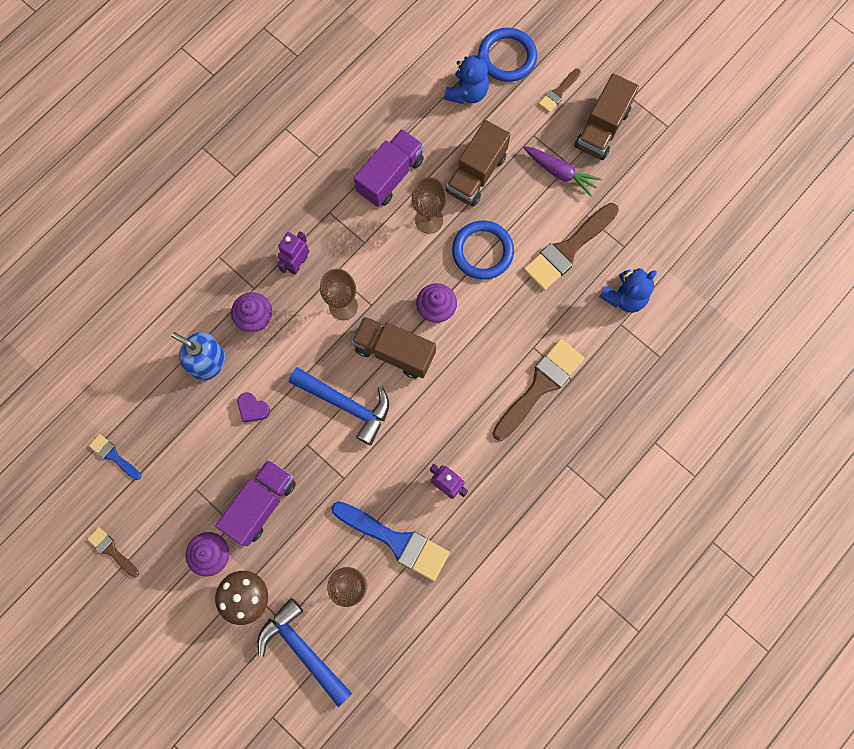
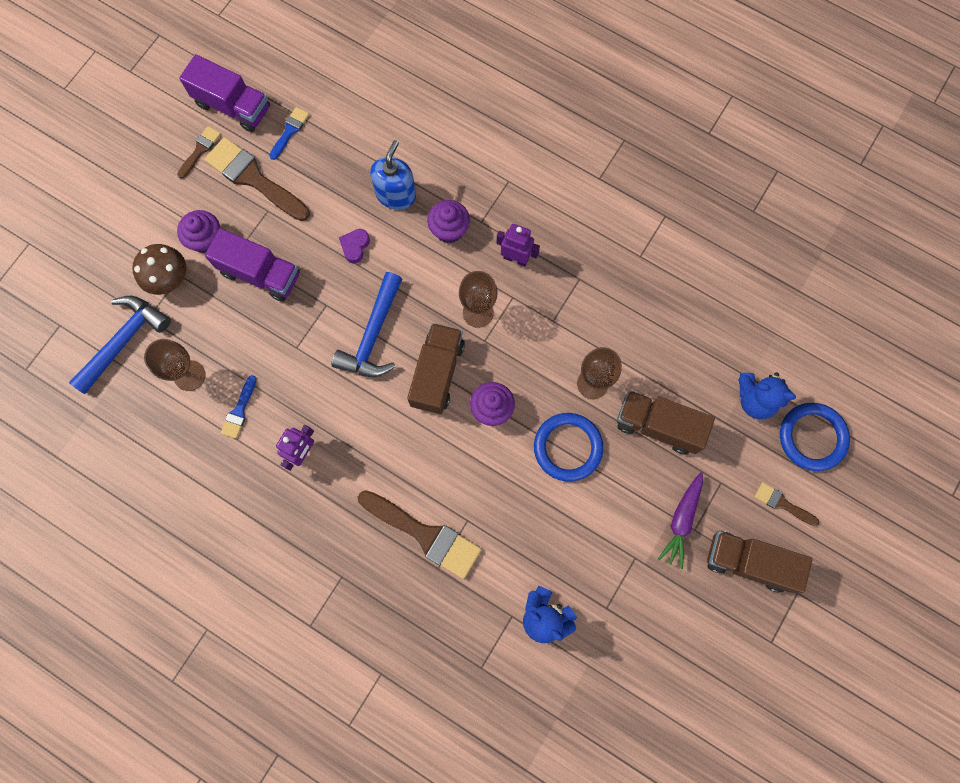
camera: 80 degrees right, 0 degrees up
(390, 176) = (634, 334): purple truck -> purple truck (233, 106)
(396, 541) = (239, 411): blue brush -> blue brush, size x0.50
(568, 249) = (589, 543): brown brush -> brown brush (253, 178)

